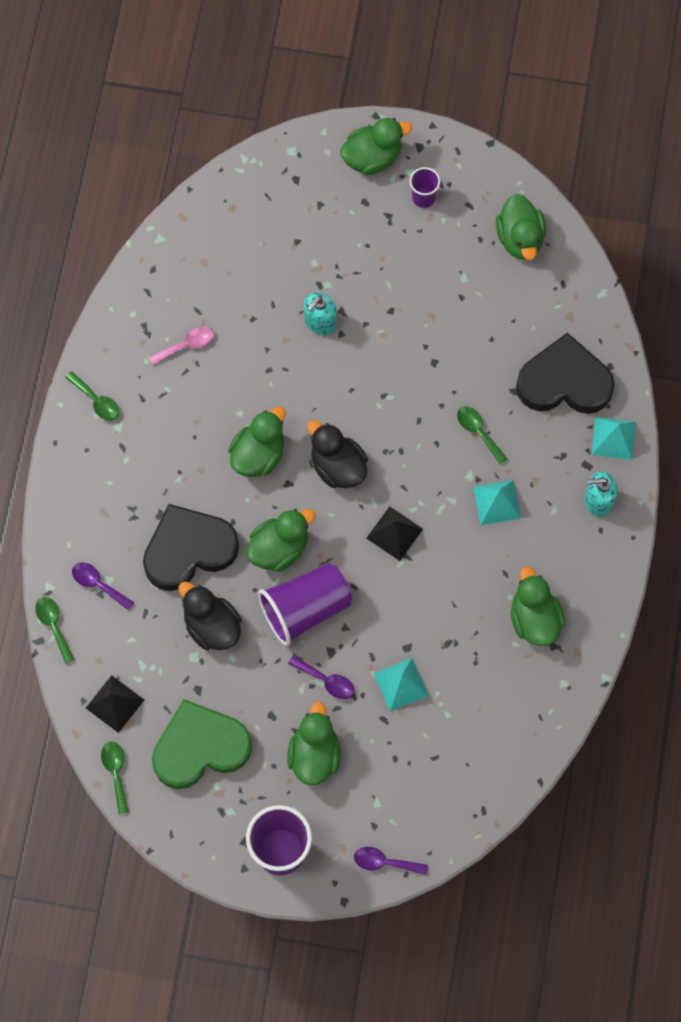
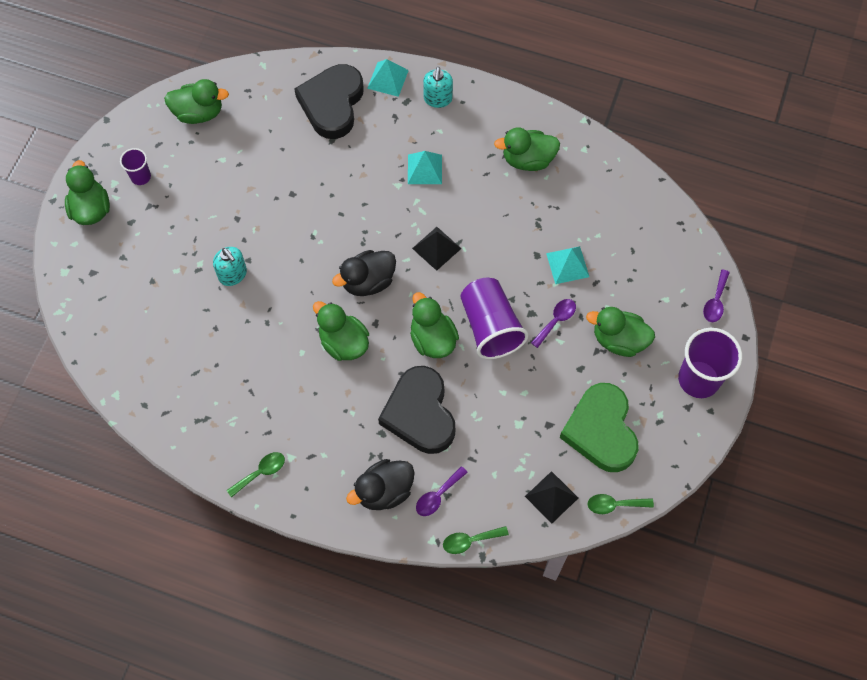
camera: 80 degrees left, 5 degrees down
(187, 345) = (226, 386): pink spoon -> none
(212, 626) = (493, 404): black duck -> black duck (384, 491)
(478, 432) = (361, 172): green spoon -> none

